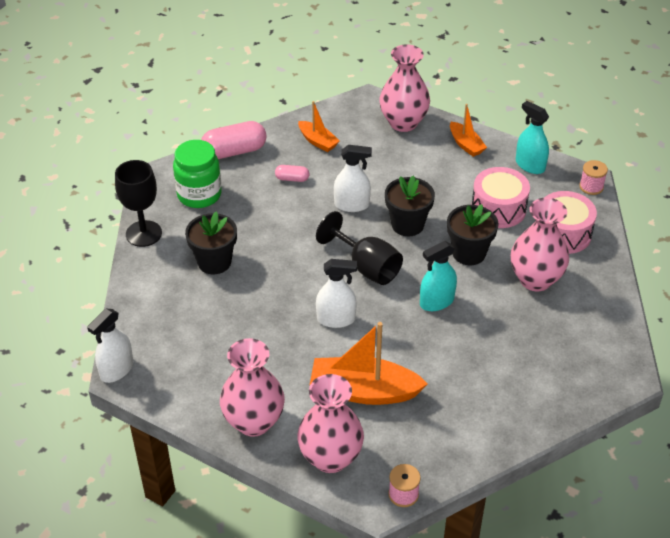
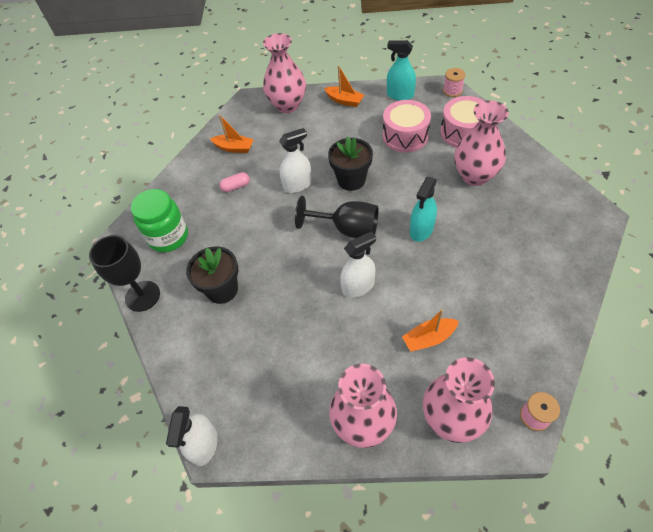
camera: 25 degrees left, 10 degrees up
(234, 151) = (173, 187): pink capsule -> none
(364, 391) = (429, 338): orange boat -> orange boat, size x0.55
(469, 253) = (412, 179): black flower pot -> none

